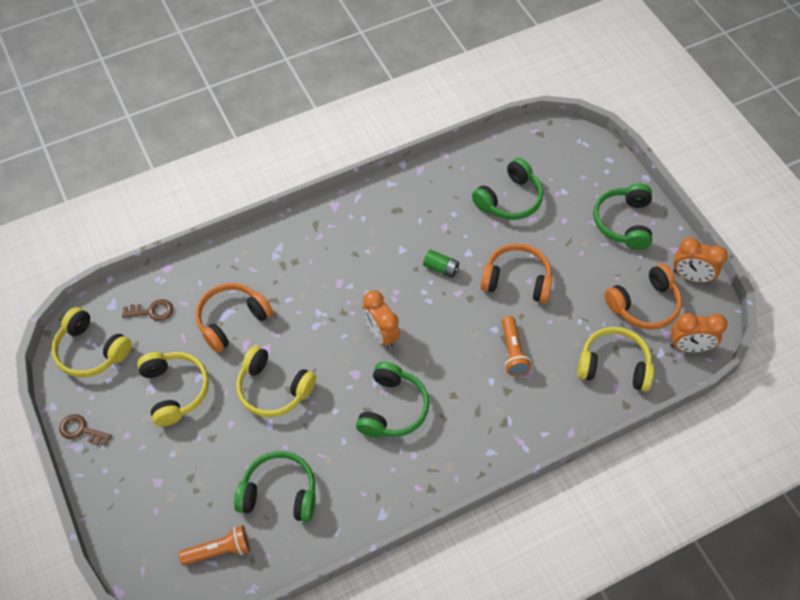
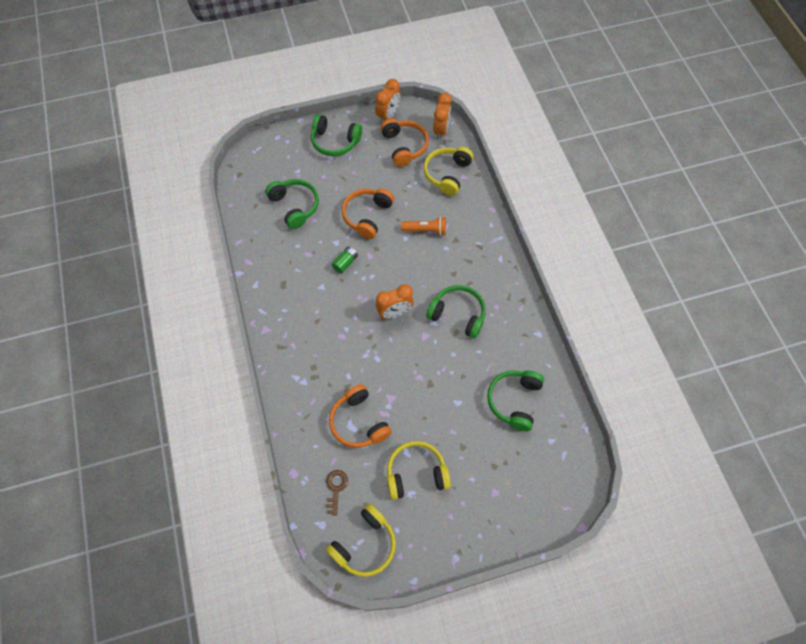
camera: 80 degrees left, 5 degrees up
(81, 430) = (440, 555): brown key -> none
(219, 550) = (555, 448): orange flashlight -> none
(273, 389) = (428, 396): yellow headphones -> none

